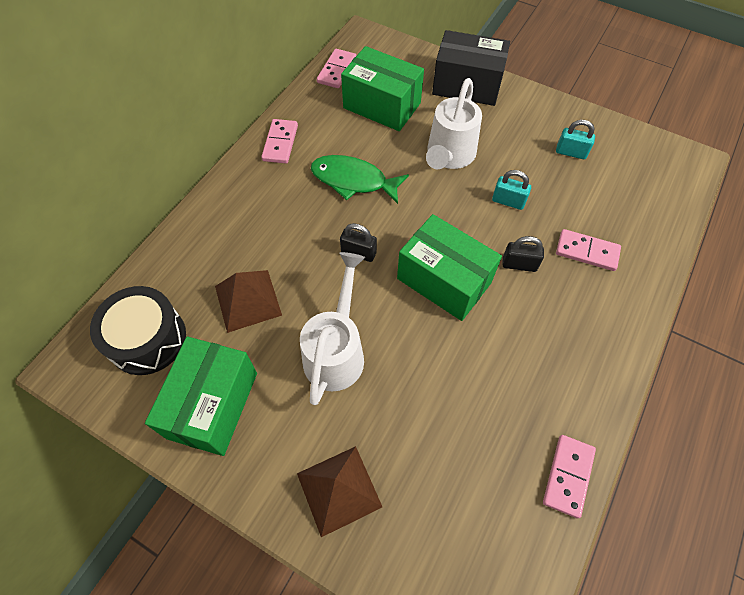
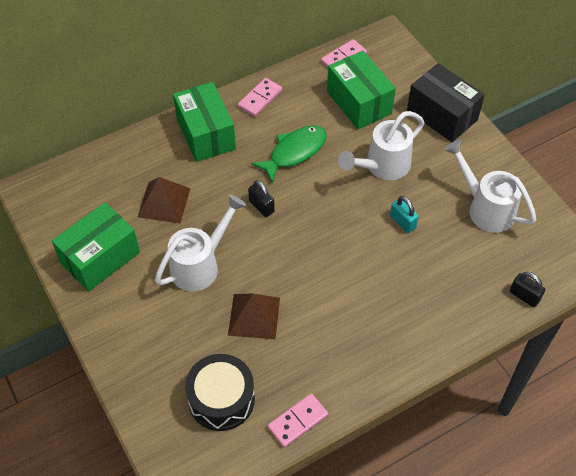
camera: 30 degrees right, 5 degrees down
(147, 339) = (85, 196): black drum -> black drum (221, 399)
(338, 490) = (144, 348): brown pyramid -> brown pyramid (254, 316)
(353, 180) = (294, 152): green fish -> green fish turned 90 degrees clockwise
(444, 280) = (309, 255): green box -> green box (206, 134)
(519, 264) = (374, 271): black padlock -> black padlock (524, 296)
(571, 152) = (486, 208): turquoise padlock -> white watering can
(587, 251) = (435, 288): pink domino -> none

